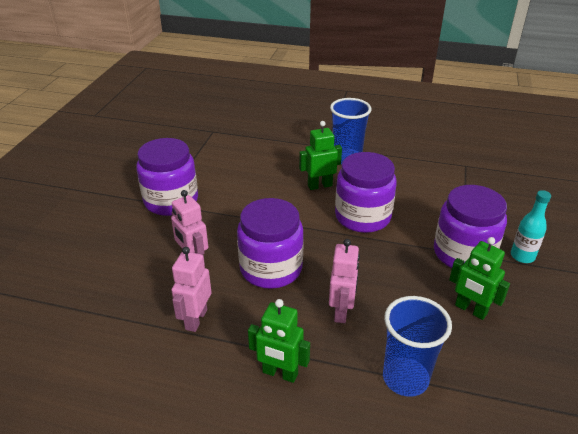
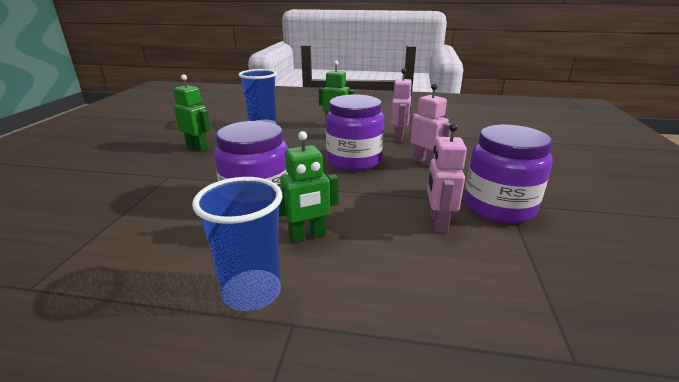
camera: 175 degrees right, 10 degrees down
(341, 311) = (295, 144): pink robot -> pink robot (438, 223)
(463, 253) = (168, 176): purple jar -> none
(522, 256) = (111, 176): turquoise bottle -> none

